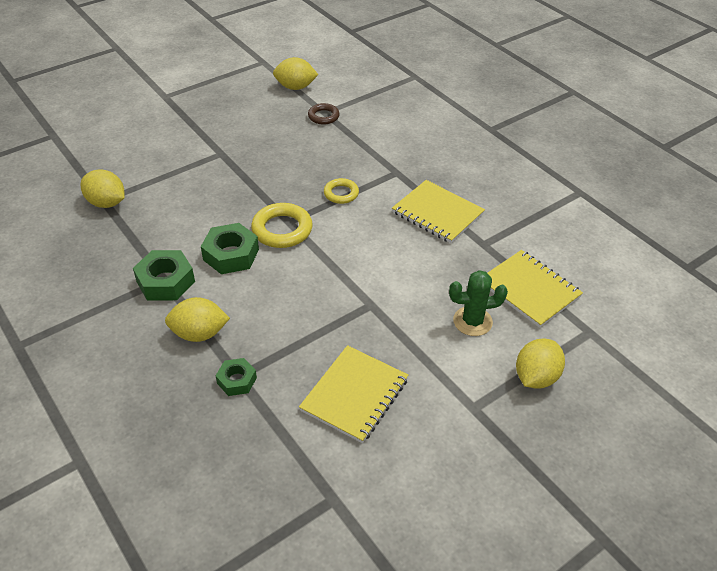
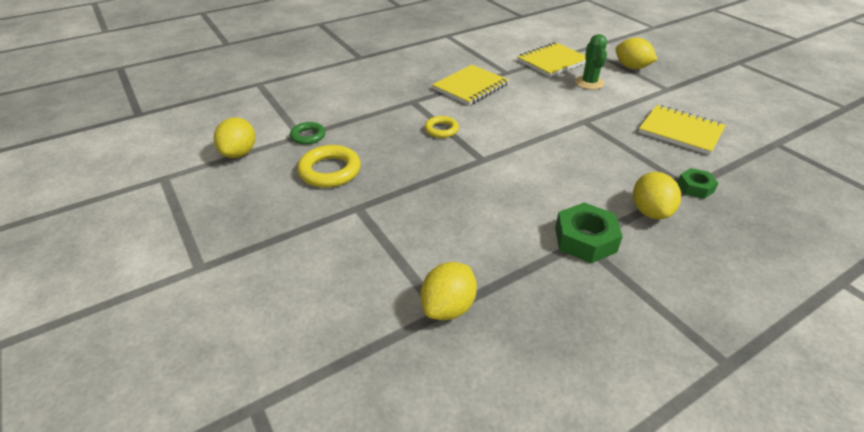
camera: 85 degrees left, 5 degrees down
(231, 255) = (536, 195): green nut -> none
(282, 229) = (495, 163): yellow ring -> yellow ring (330, 171)
(323, 116) = (308, 136): brown ring -> green ring

